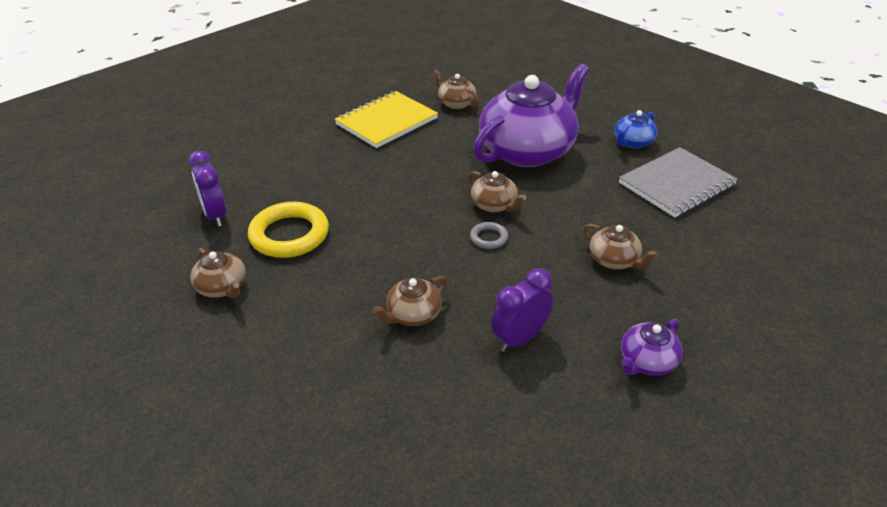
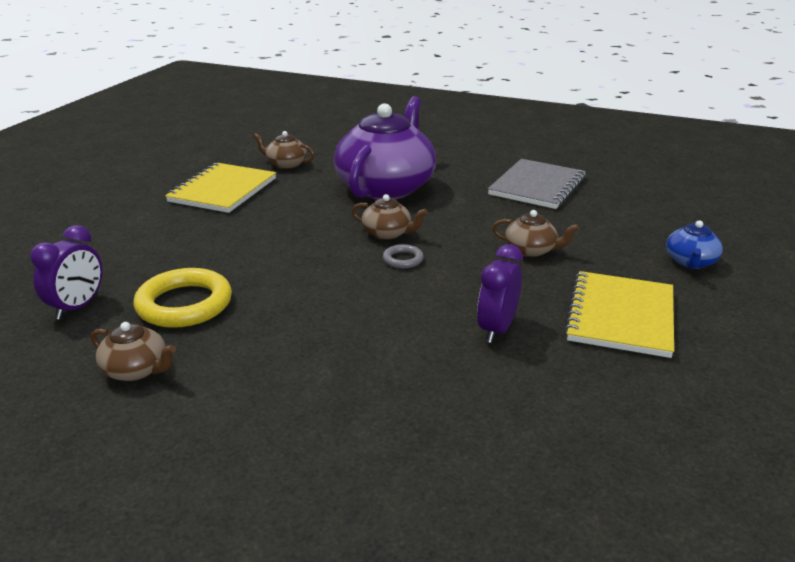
camera: 25 degrees left, 10 degrees down
(215, 215) = (77, 307): purple clock -> purple clock turned 105 degrees counterclockwise
(413, 315) = (376, 338): brown teapot -> none
(633, 142) = (476, 164): blue teapot -> blue teapot (690, 262)
(647, 362) = (621, 316): purple teapot -> yellow notebook

